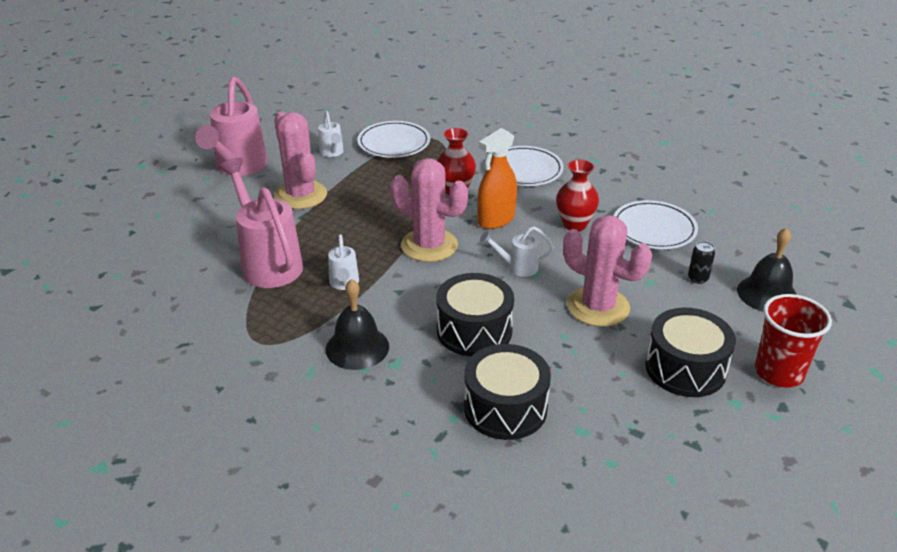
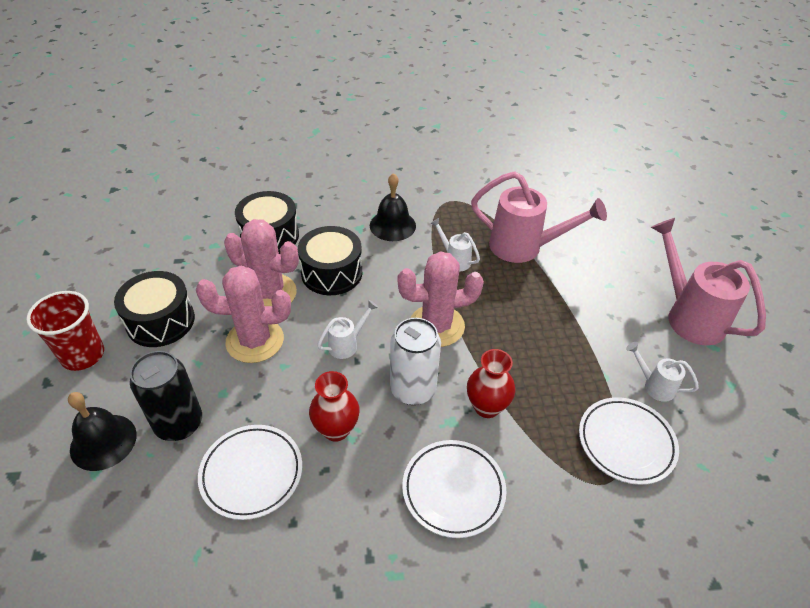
camera: 140 degrees right, 10 degrees up
(300, 195) = (597, 317): pink cactus -> pink cactus (269, 293)
(496, 219) = (413, 389): orange spray bottle -> white can
(698, 278) = (179, 424): black can -> black can, size x2.17

